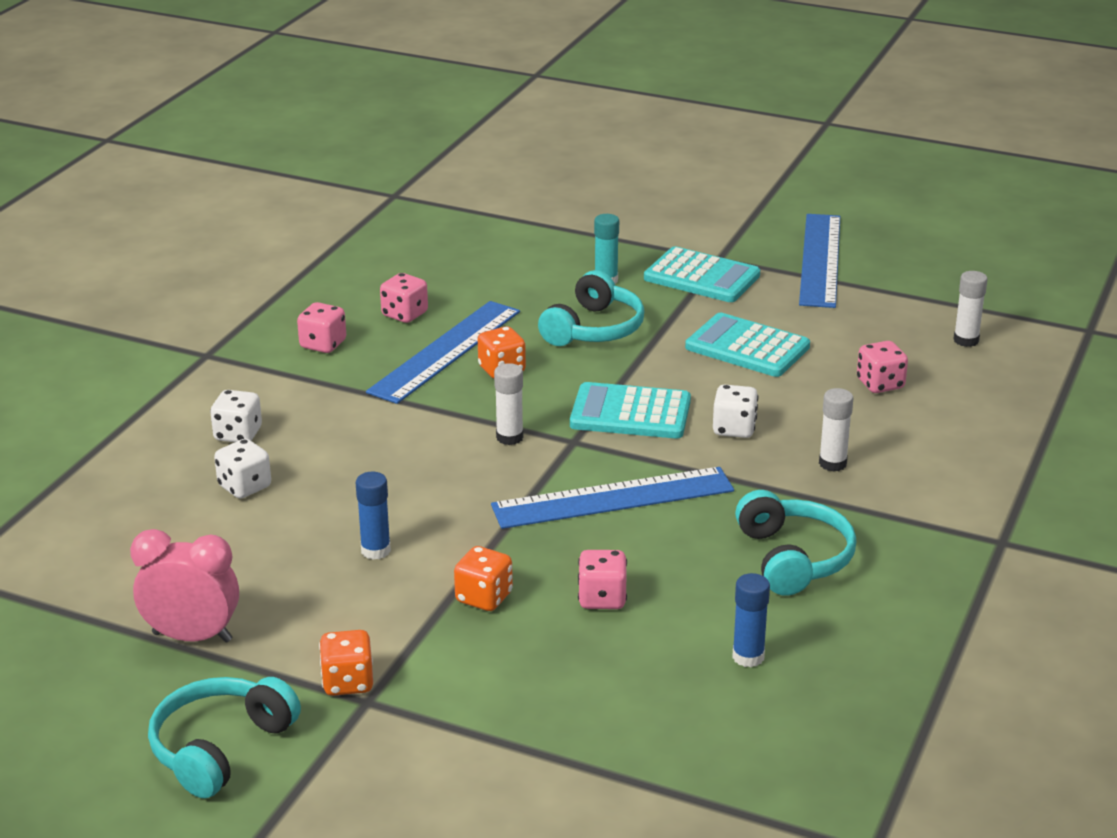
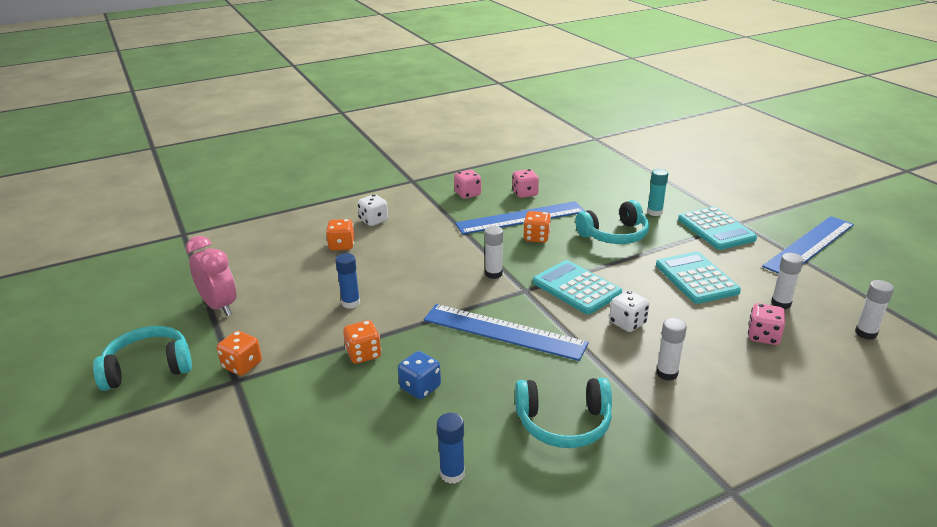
camera: 40 degrees right, 0 degrees up
(244, 487) = (341, 245): white dice -> orange dice
(602, 598) = (420, 387): pink dice -> blue dice
(794, 558) = (564, 423): turquoise headphones -> turquoise headphones turned 60 degrees clockwise
(860, 341) = (781, 303): none -> white glue stick

